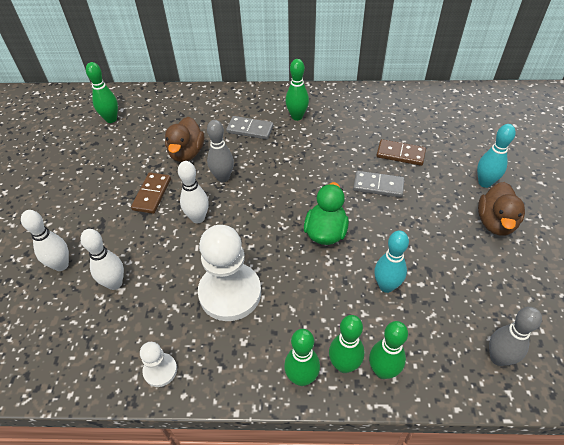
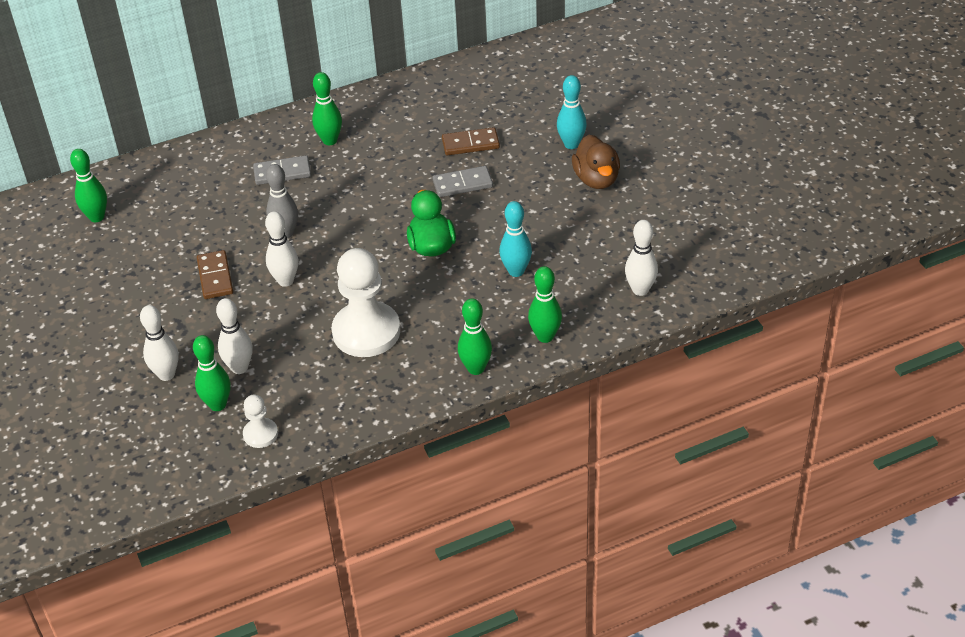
camera: 25 degrees left, 5 degrees down
(160, 370) = (340, 413): white pawn -> white pawn (260, 434)
(186, 153) = (224, 222): brown duck -> none
(344, 365) = (508, 345): green bowling pin -> green bowling pin (217, 404)
(498, 358) = (640, 290): grey bowling pin -> white bowling pin

